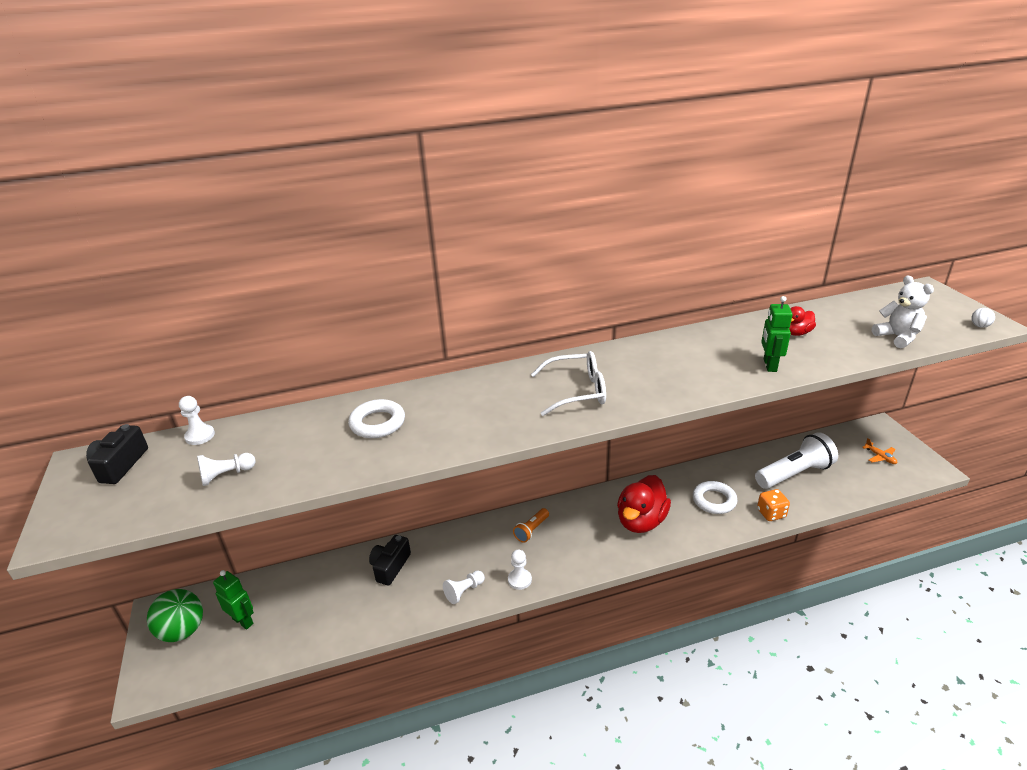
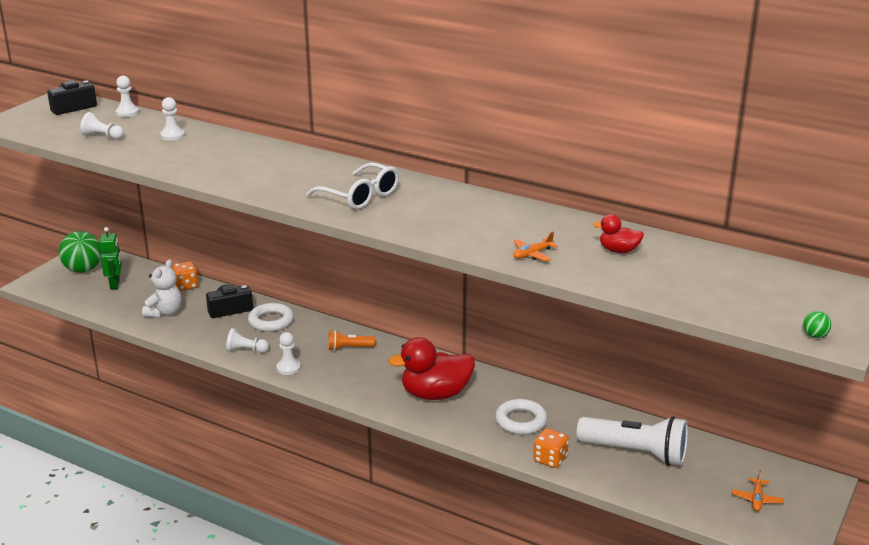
camera: 45 degrees right, 5 degrees down
(301, 432) = (172, 136): none -> white pawn
(316, 573) = (186, 286): none -> orange dice
(377, 423) = (216, 151): white ring -> white ring (271, 321)
(769, 365) = (532, 254): green robot -> orange plane
(897, 337) = (701, 298): white teddy bear -> white teddy bear (165, 313)
(979, 326) = (814, 336): white ball -> green ball

